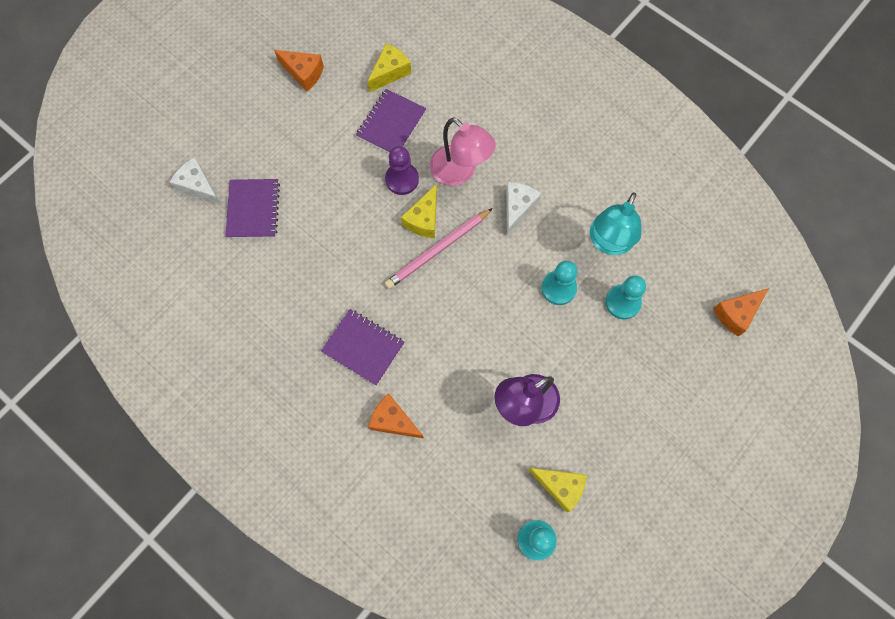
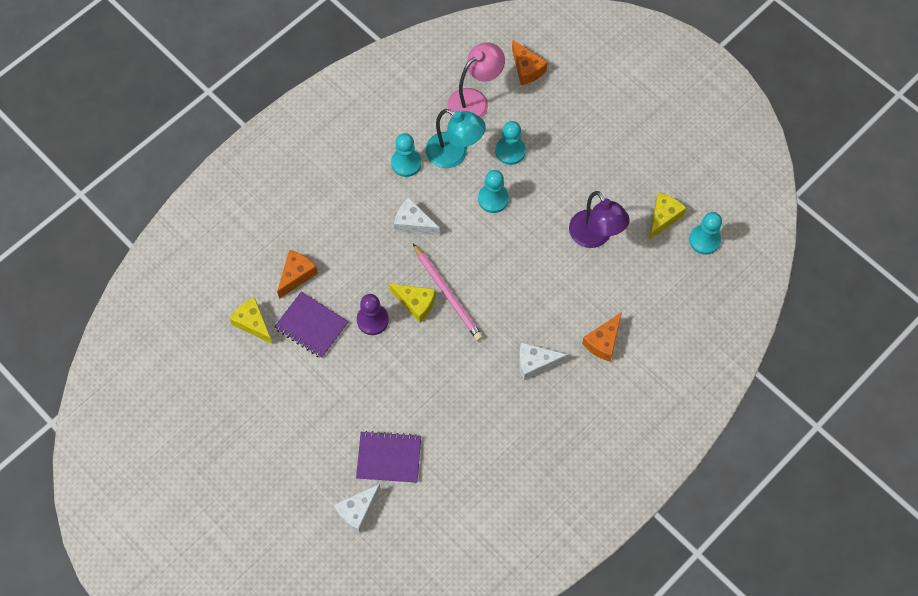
camera: 85 degrees left, 5 degrees down
(303, 73) = (241, 406): orange cheese -> orange cheese (297, 275)
(363, 347) = (535, 363): purple notebook -> white cheese
(460, 172) = (371, 269): pink lamp -> pink lamp (474, 100)
(590, 194) = (406, 163): none -> turquoise pawn

